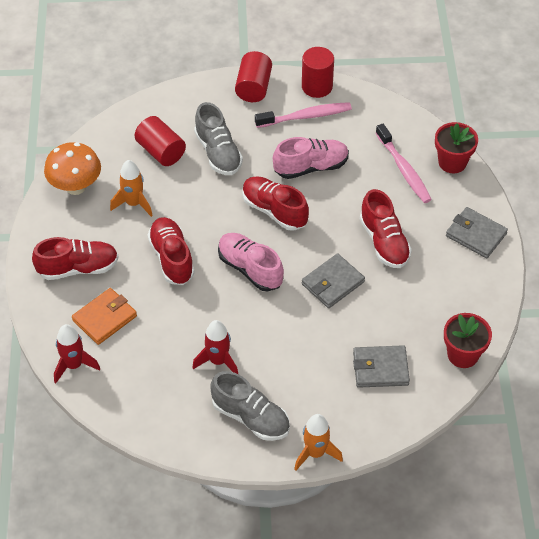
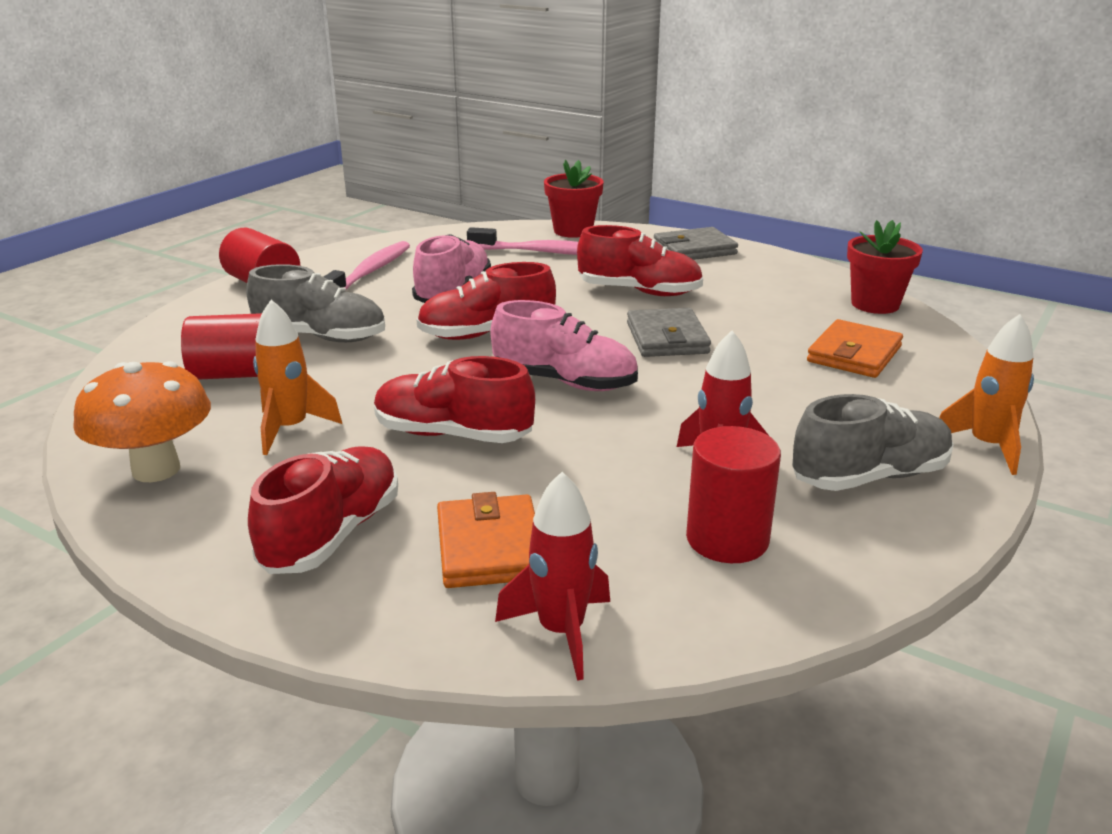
camera: 55 degrees left, 25 degrees down
(250, 269) = (565, 382): pink shoe -> pink shoe turned 150 degrees counterclockwise
(317, 86) = (338, 254): red cylinder -> red cylinder (727, 539)
(380, 368) = (854, 354): grey wallet -> orange wallet

